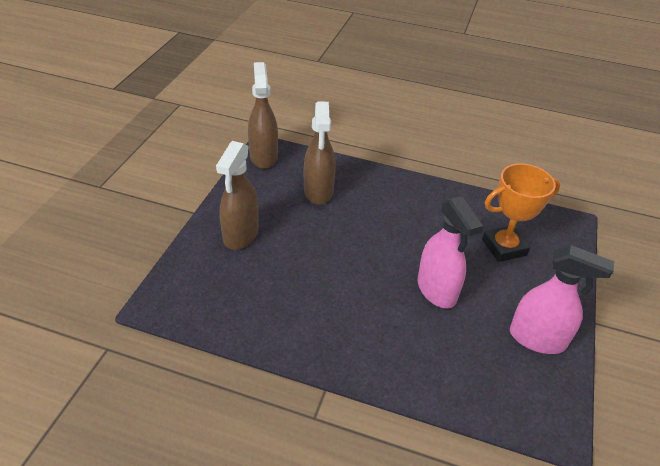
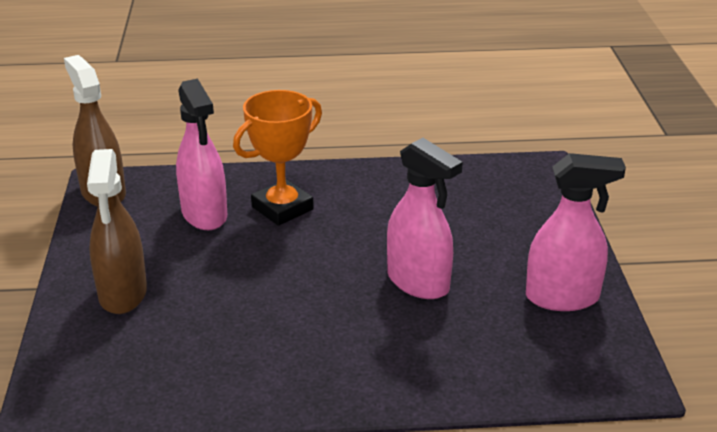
camera: 20 degrees left, 10 degrees down
(318, 191) = (204, 214): brown spray bottle -> pink spray bottle
(504, 247) = (476, 213): orange trophy -> orange trophy (282, 208)

